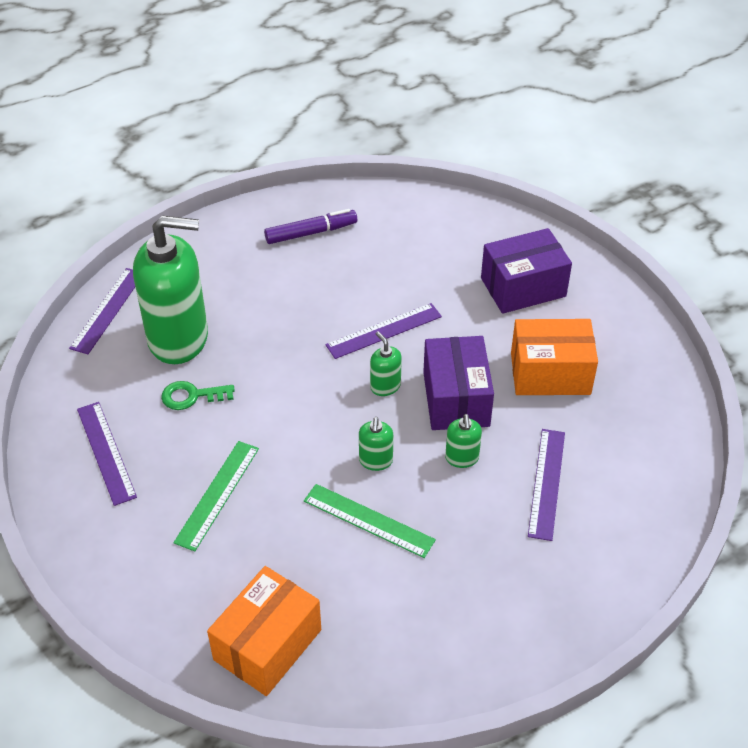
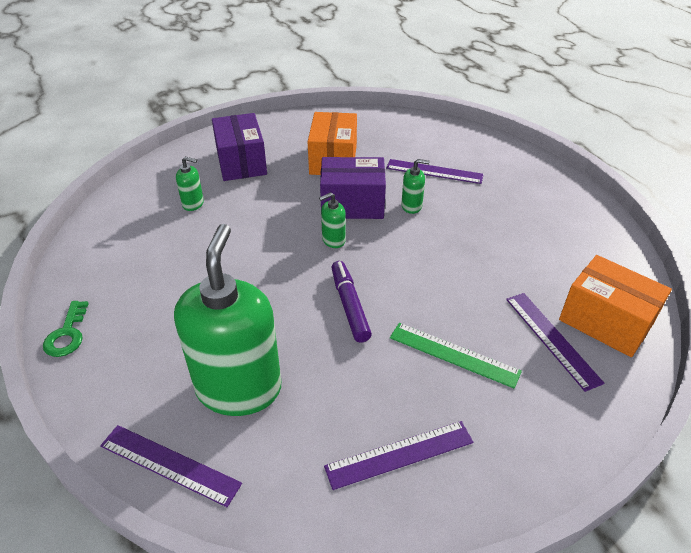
camera: 85 degrees left, 5 degrees down
(192, 396) = (326, 375): green key -> green key (67, 334)
(311, 233) = (118, 277): purple marker -> purple marker (349, 306)
(368, 520) = (474, 258): green ruler -> none
(375, 461) = (414, 250): green soap dispenser -> green soap dispenser (193, 204)
(384, 331) = (268, 237): purple ruler -> purple ruler (551, 339)

